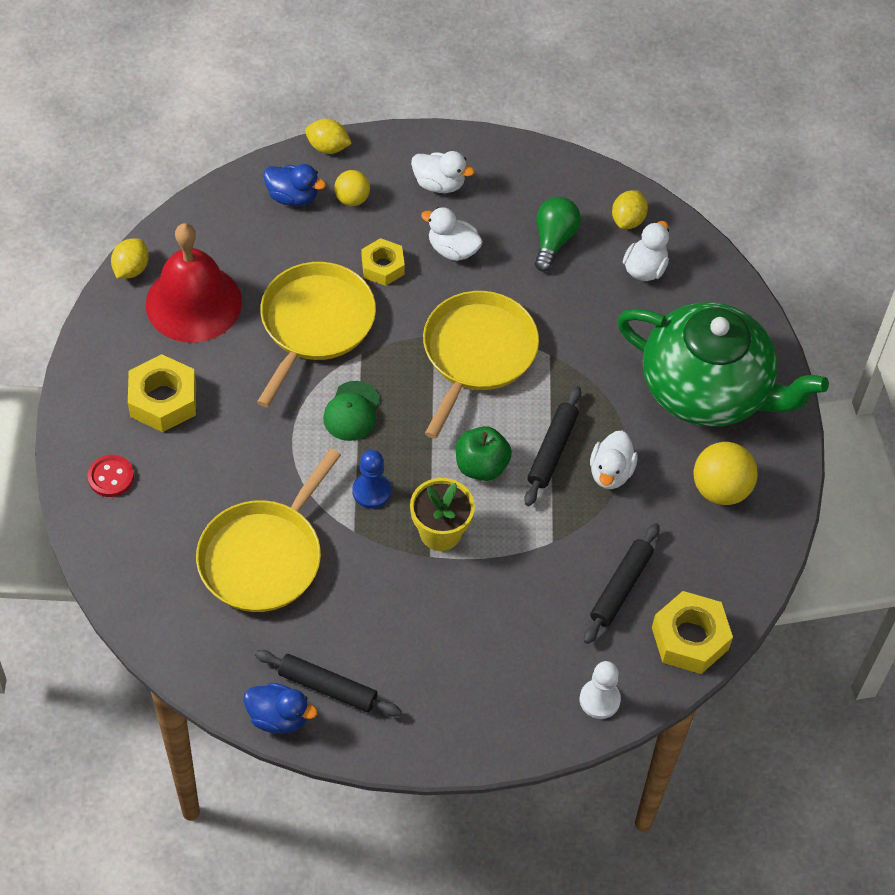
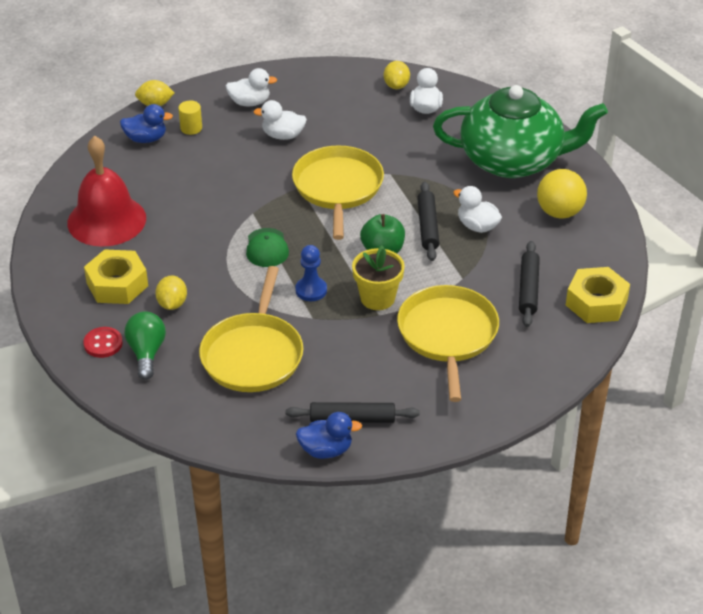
camera: 20 degrees left, 15 degrees down
(131, 269) = (46, 214): yellow lemon -> yellow lemon (172, 304)
(315, 324) = (207, 206): yellow pan -> yellow pan (447, 335)
(352, 199) = (191, 128): yellow ball -> yellow cylinder
(382, 267) = (237, 159): yellow nut -> none
(553, 240) = (352, 111): green light bulb -> green light bulb (146, 353)
(599, 700) = (557, 359): white pawn -> none
(610, 472) = (477, 226): white duck -> white duck turned 135 degrees clockwise

